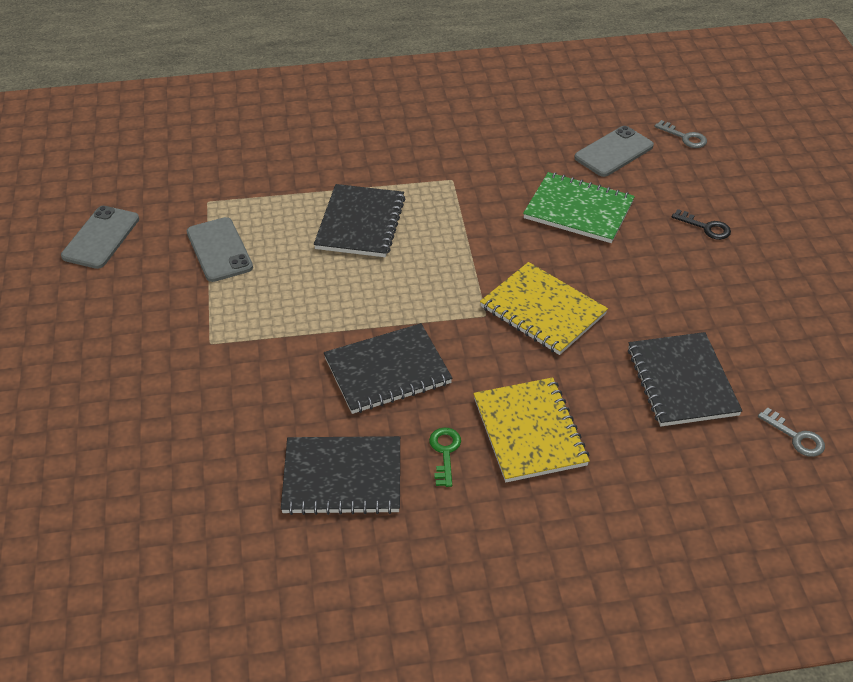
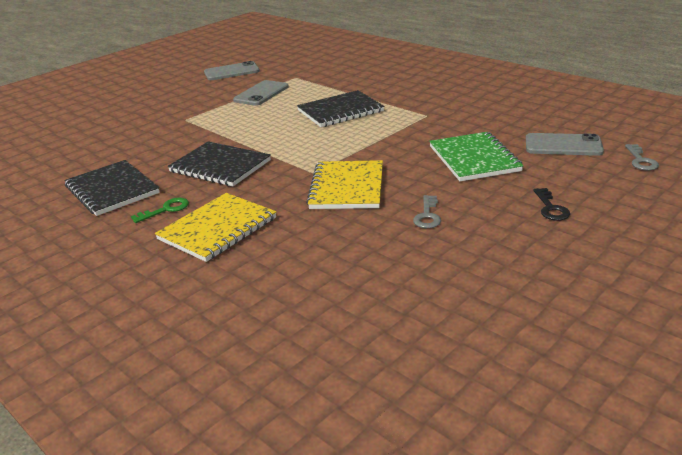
camera: 55 degrees right, 15 degrees down
(682, 381) = (349, 266): black notebook -> none
(796, 437) = (354, 349): grey key -> grey key (427, 216)

